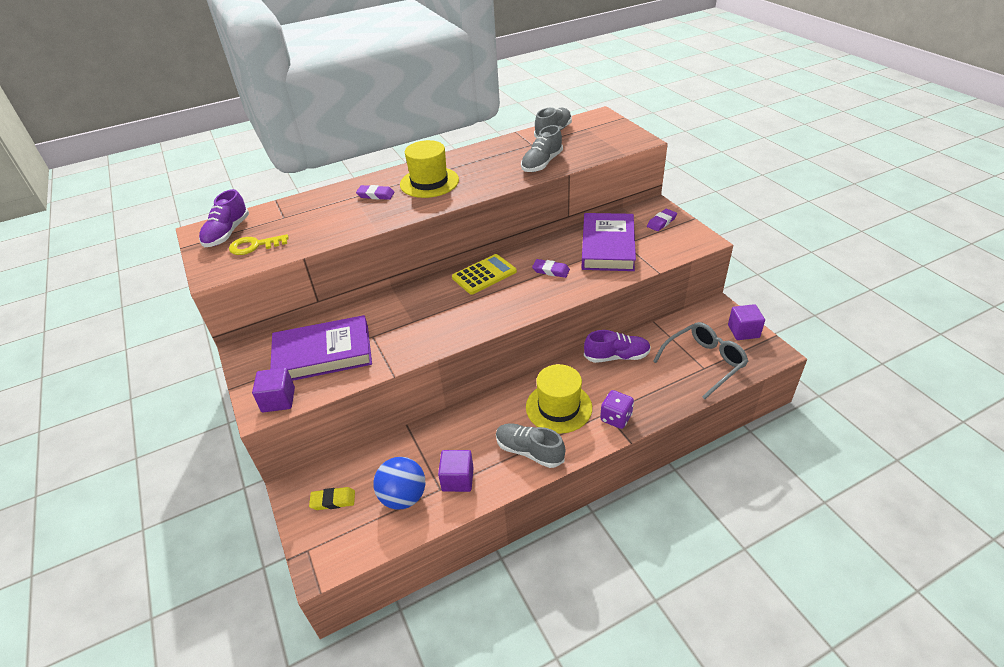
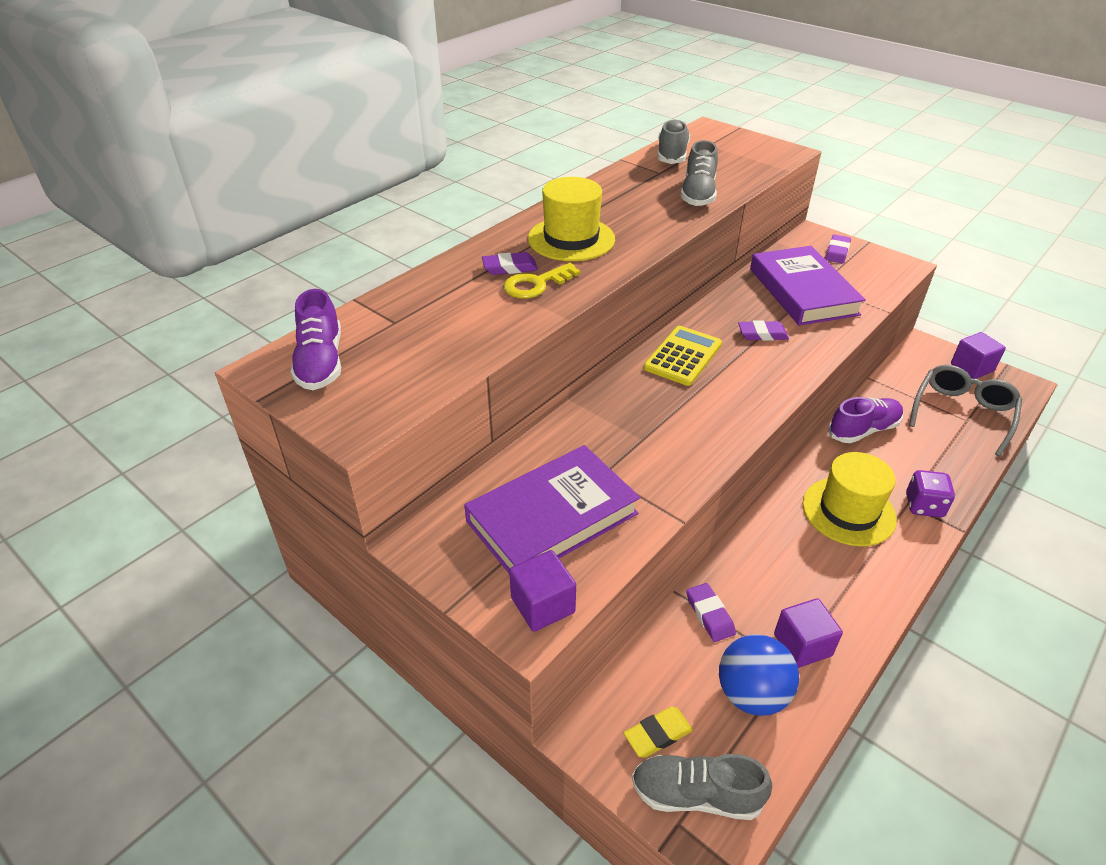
camera: 25 degrees left, 0 degrees up
(254, 246) = (388, 373): yellow key -> yellow key (536, 284)
(416, 444) = (709, 614): none -> purple eraser
(529, 451) = (860, 578): grey shoe -> grey shoe (696, 795)

